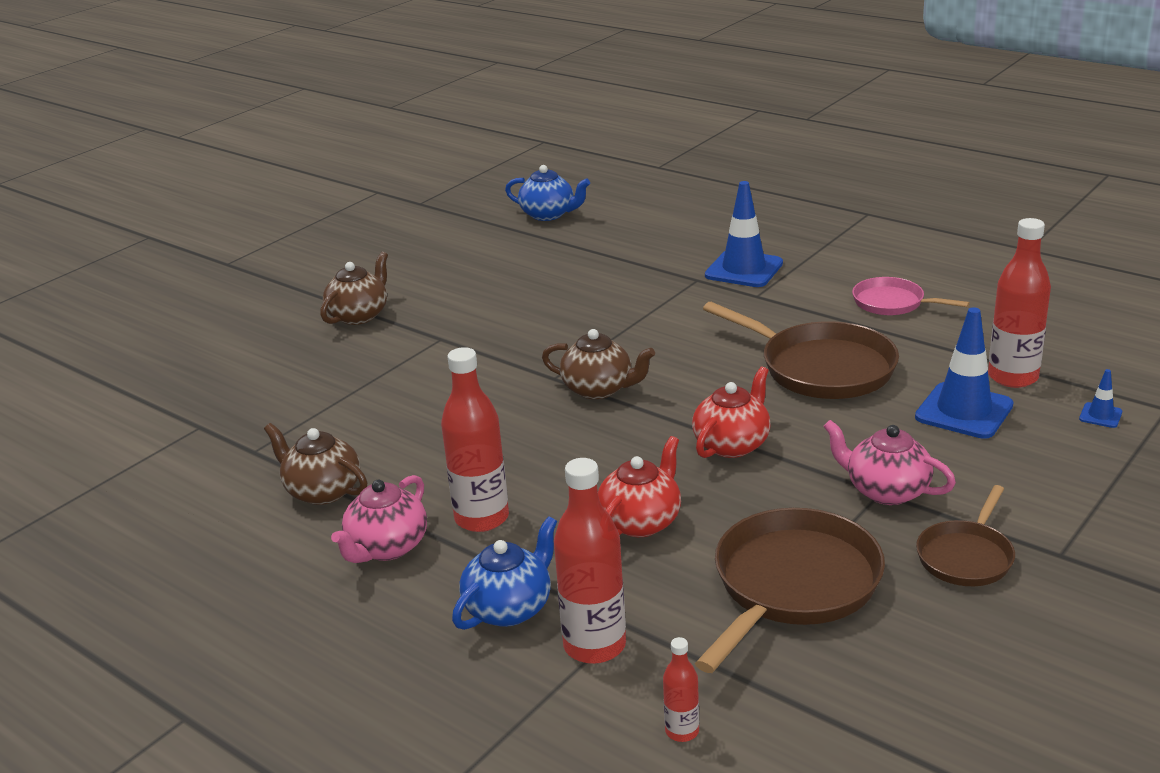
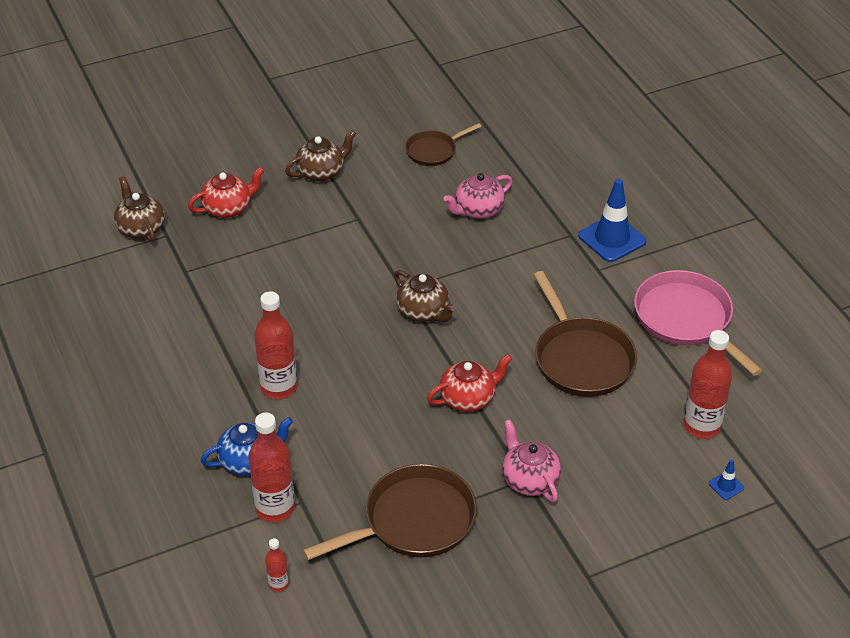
camera: 25 degrees right, 15 degrees up
(322, 491) = (204, 323): brown teapot -> brown teapot (140, 228)
(387, 548) = (212, 385): pink teapot -> pink teapot (478, 210)
(549, 214) = (521, 117): blue teapot -> none
(641, 521) = (366, 433): red teapot -> red teapot (228, 208)
(892, 303) = (686, 319): pink pan -> pink pan, size x1.74
(964, 411) = (639, 440): blue traffic cone -> none
(966, 556) = (531, 550): brown pan -> brown pan (433, 151)

